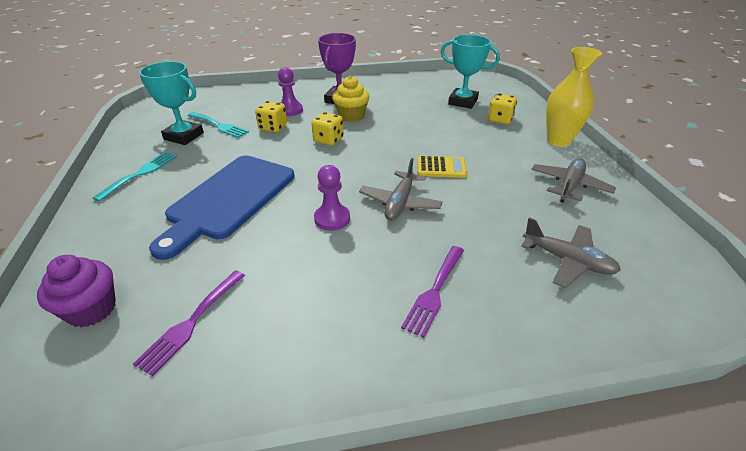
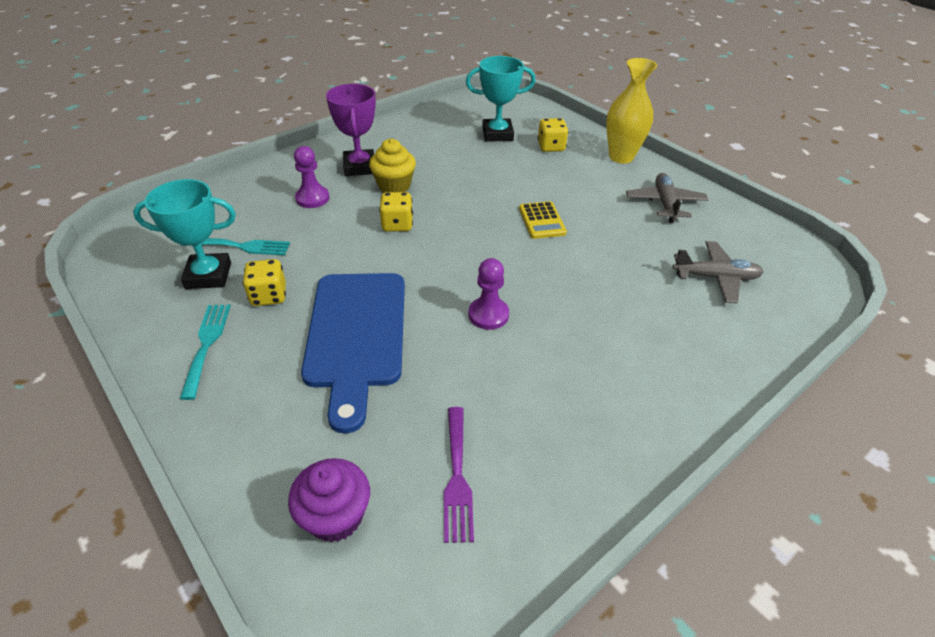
camera: 30 degrees left, 5 degrees up
(273, 127) = (315, 228): yellow dice -> yellow dice (269, 296)
(400, 203) = (537, 273): grey plane -> none
(434, 292) = (641, 349): purple fork -> none
(441, 167) = (542, 221): yellow calculator -> yellow calculator turned 105 degrees clockwise

